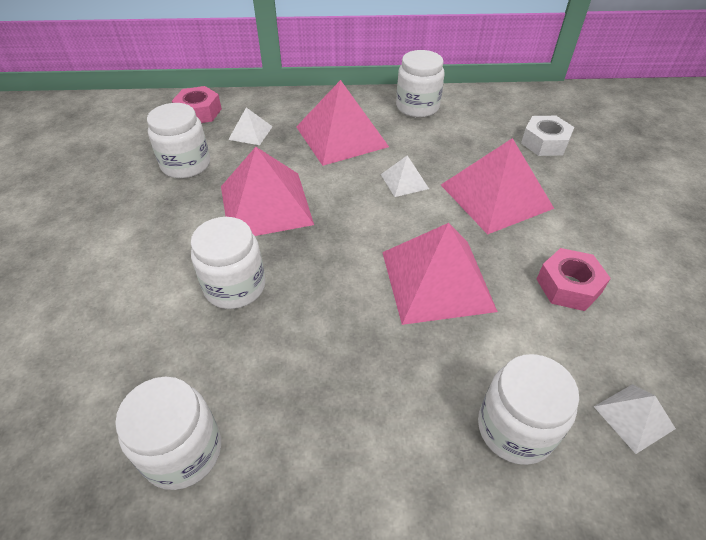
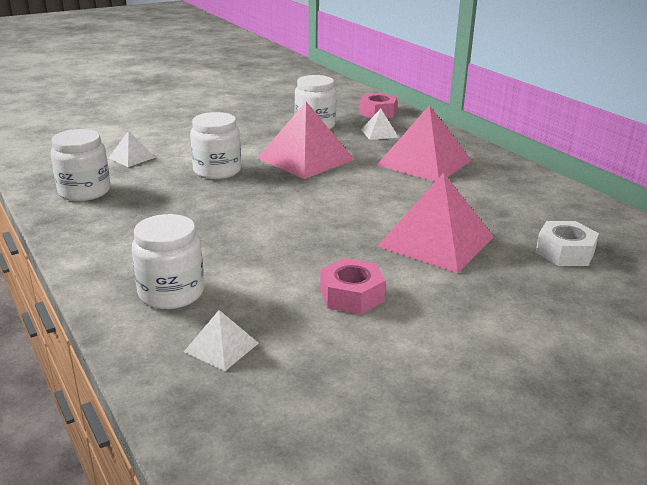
camera: 60 degrees right, 20 degrees down
(404, 181) = (400, 198): white pyramid -> white pyramid (132, 157)
(417, 107) = (519, 181): white jar -> none
(436, 280) = (294, 235): pink pyramid -> none

